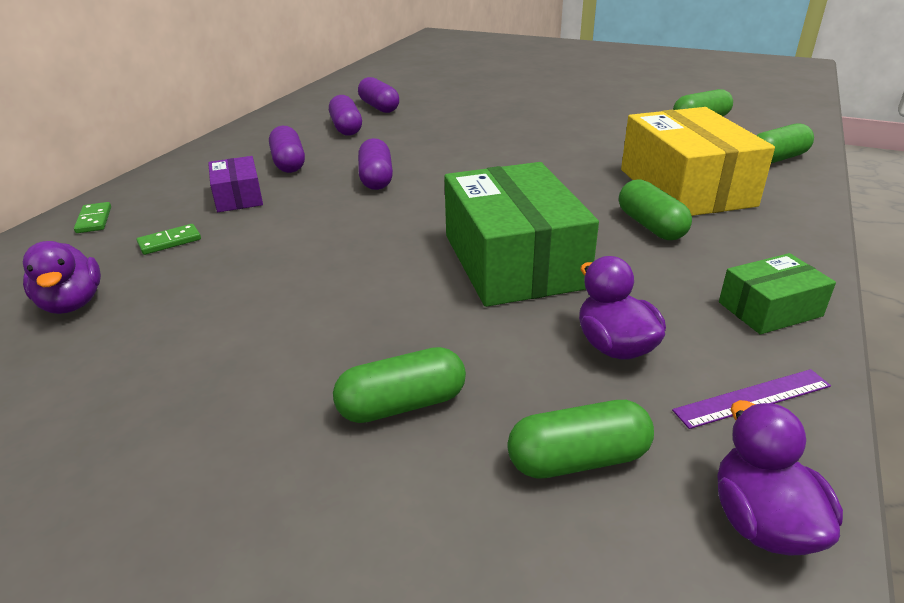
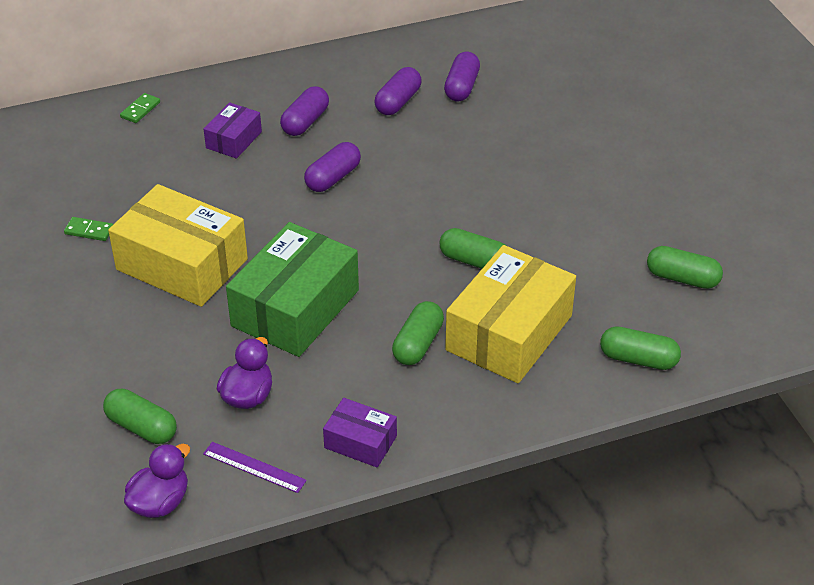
camera: 45 degrees right, 10 degrees up
(72, 303) = (67, 179): purple duck -> none
(170, 242) = (154, 159): green domino -> green domino (89, 231)
(341, 294) = (182, 264): none -> yellow box
(402, 405) = (118, 349): green capsule -> green capsule (474, 261)
(770, 309) = (360, 442): green box -> purple box

